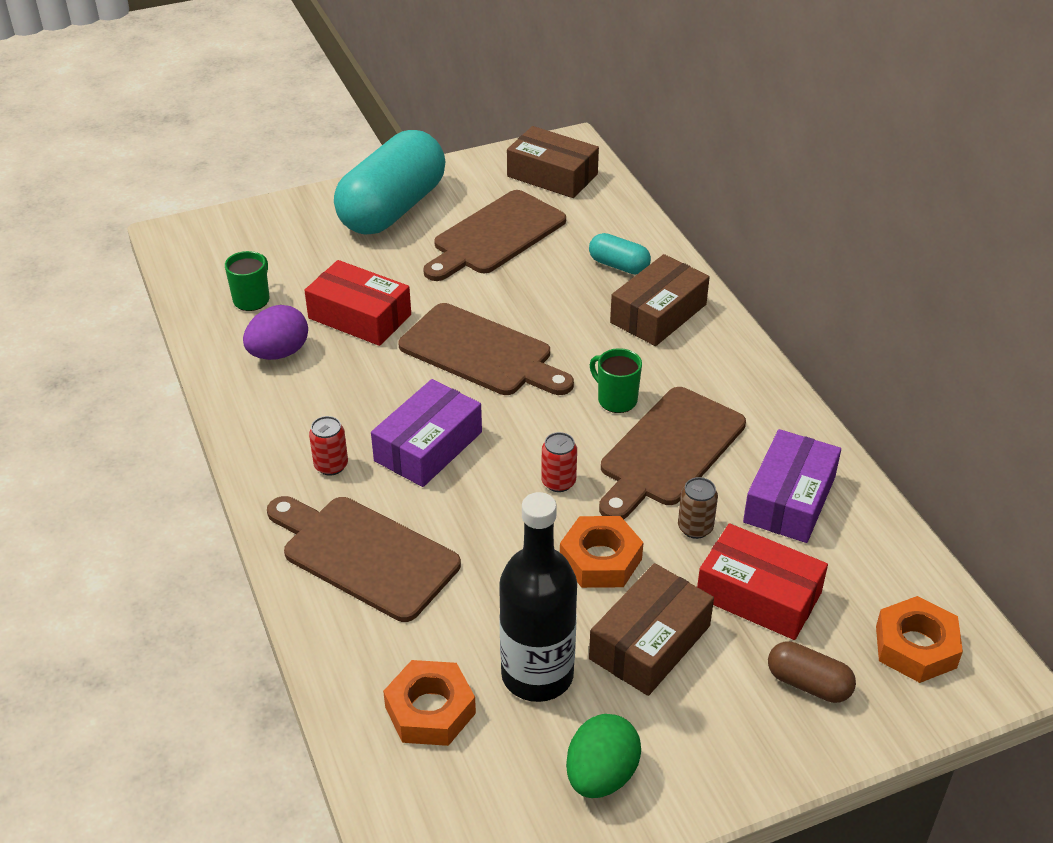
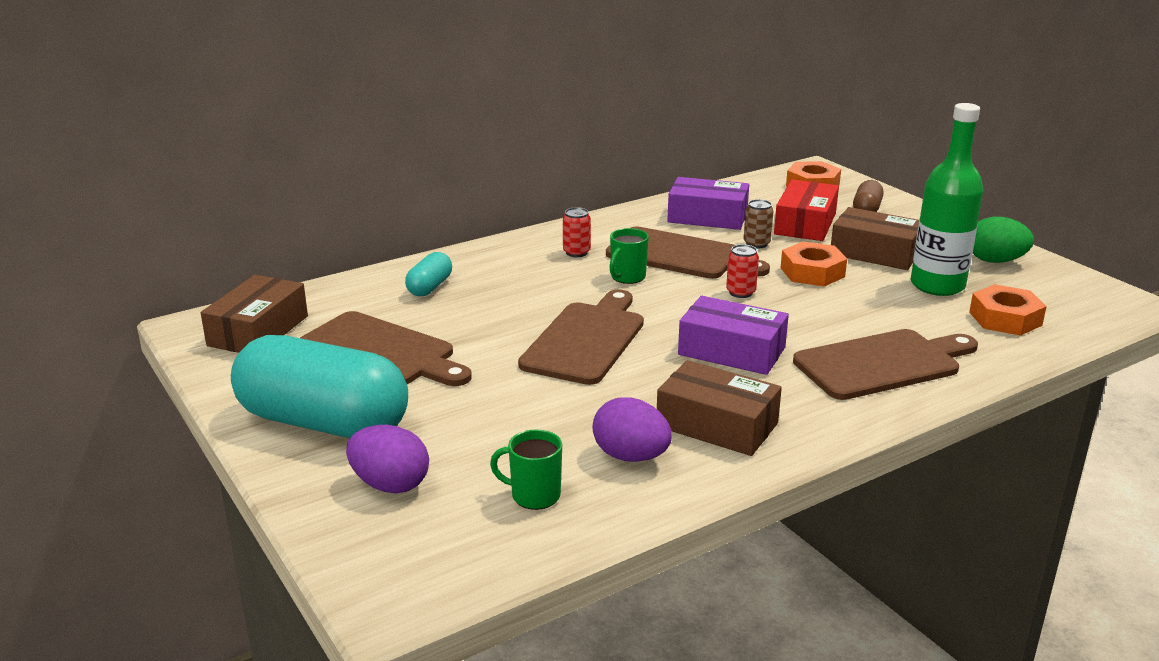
camera: 100 degrees left, 15 degrees down
(297, 237) = (390, 485): none -> purple egg
(331, 465) = (787, 396): red can -> red can (576, 252)
(359, 316) = (547, 414): red box -> none
(364, 555) = (882, 364): brown cutting board -> brown cutting board turned 135 degrees counterclockwise
(537, 675) = (937, 285): black bottle -> green bottle
(658, 313) = (502, 267): brown box -> brown box (717, 425)

